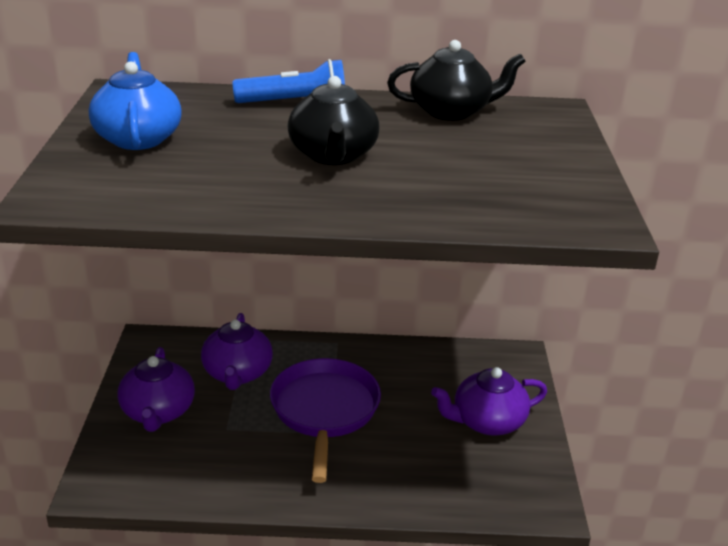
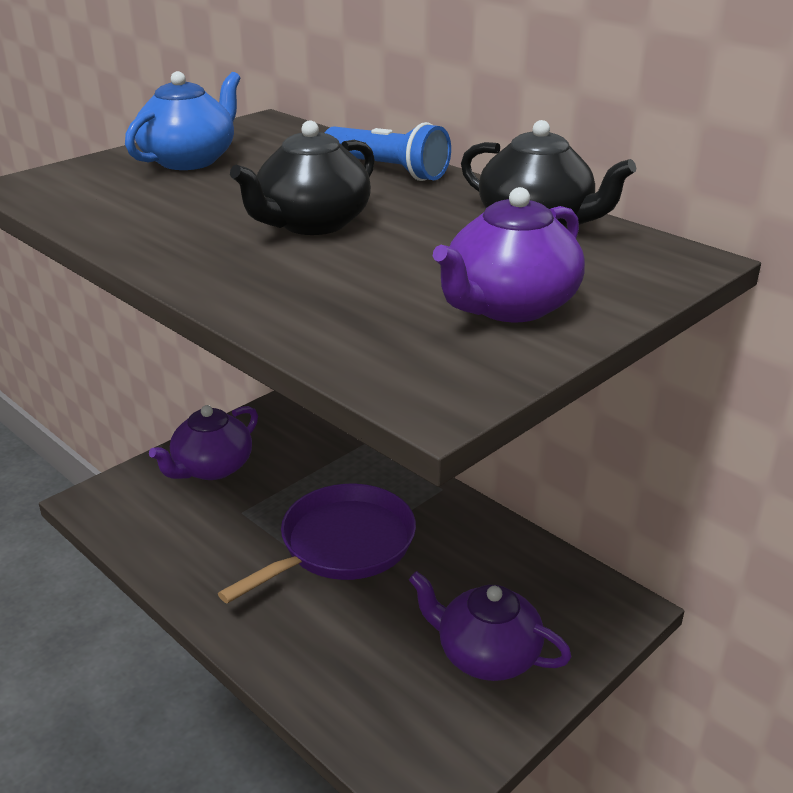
camera: 45 degrees right, 0 degrees up
(237, 373) = (315, 469): purple teapot -> purple teapot (508, 306)

